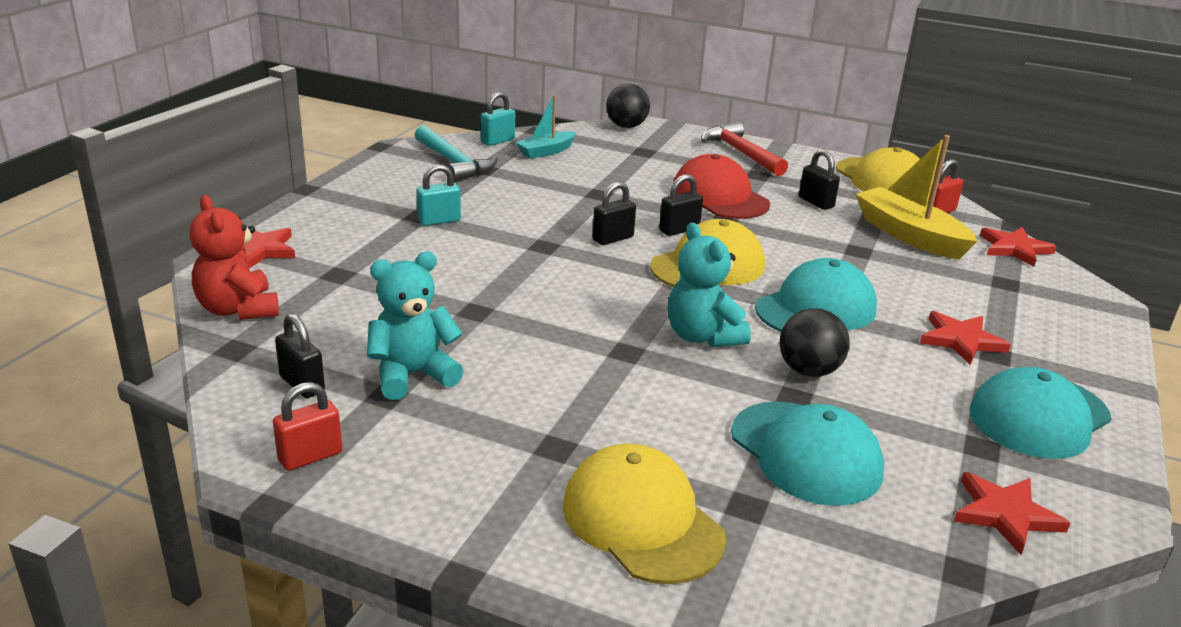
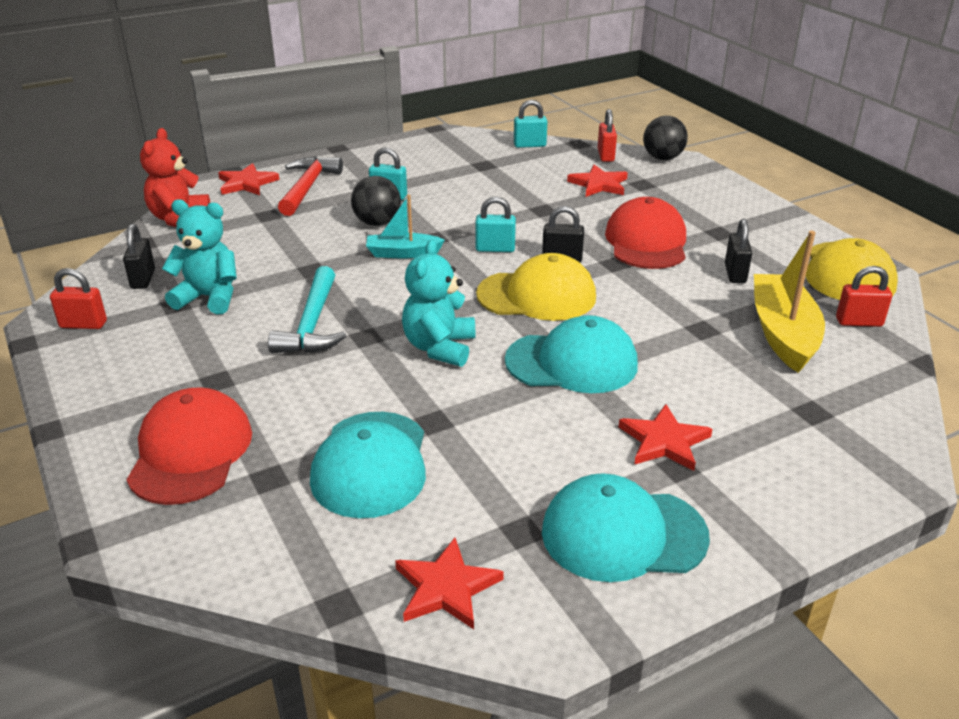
camera: 40 degrees right, 5 degrees up
(454, 163) = (468, 154): turquoise hammer -> turquoise hammer (312, 324)
(546, 151) = (555, 163): turquoise boat -> turquoise boat (403, 253)
(578, 135) = (605, 155): none -> red padlock
(613, 239) = (495, 249): black padlock -> turquoise padlock
(642, 520) = (190, 452): yellow cap -> red cap
(740, 153) = (735, 208): red hammer -> red hammer (307, 187)
(808, 371) = (479, 407): black ball -> black ball (377, 223)
(1014, 249) = (885, 385): red star -> red star (599, 184)

